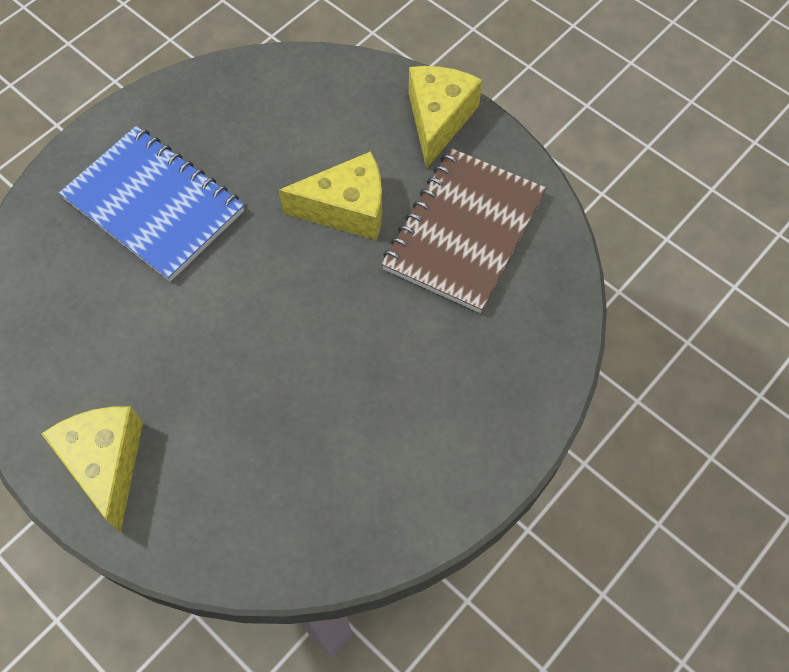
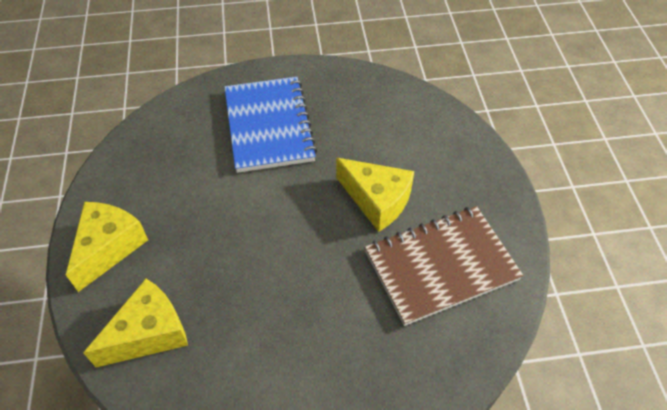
camera: 40 degrees right, 10 degrees down
(438, 119) = (486, 185): yellow cheese -> yellow cheese (149, 333)

